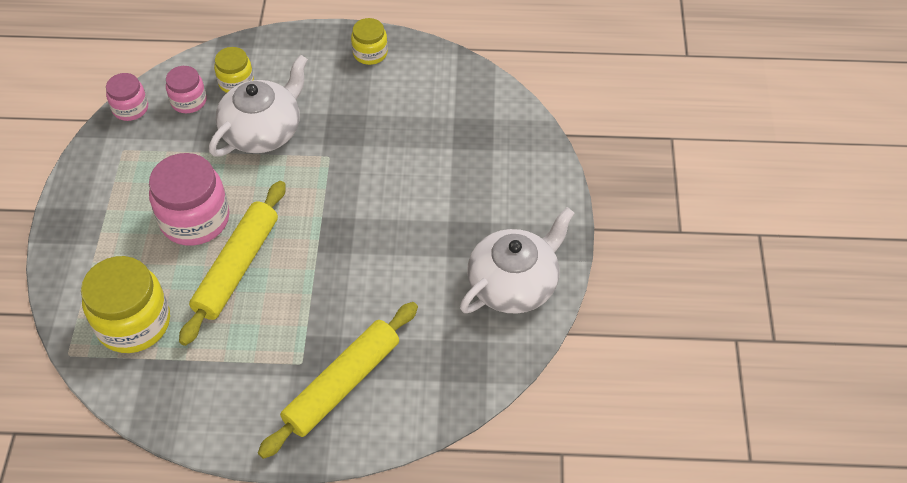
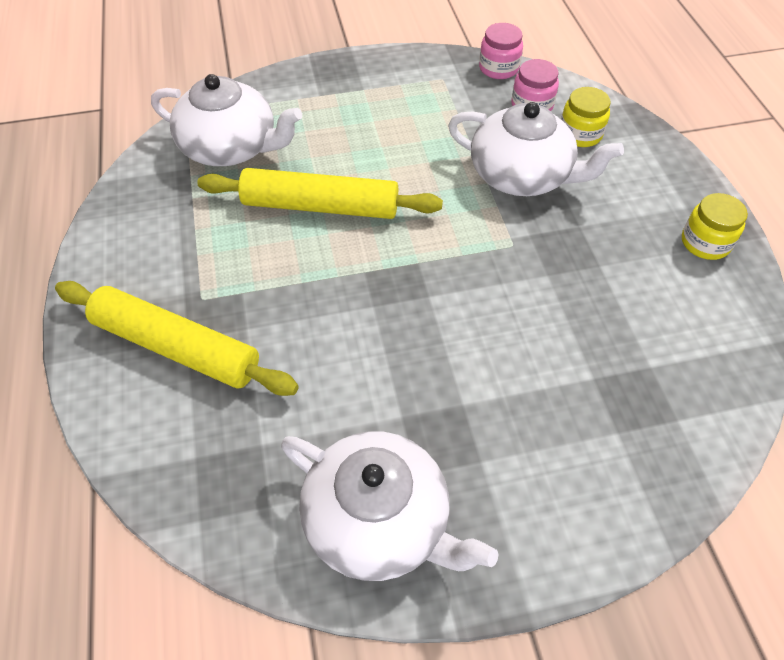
camera: 75 degrees right, 0 degrees up
(133, 323) = (231, 147): yellow jar -> white teapot
(195, 219) = (374, 155): pink jar -> none

